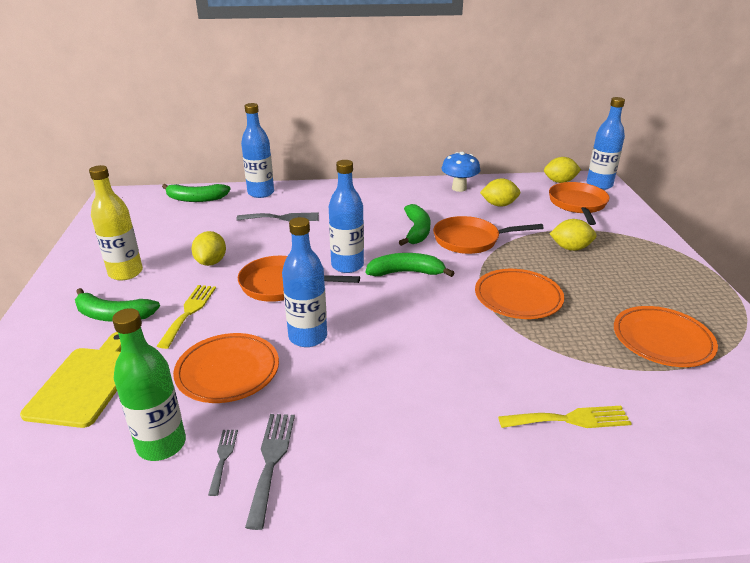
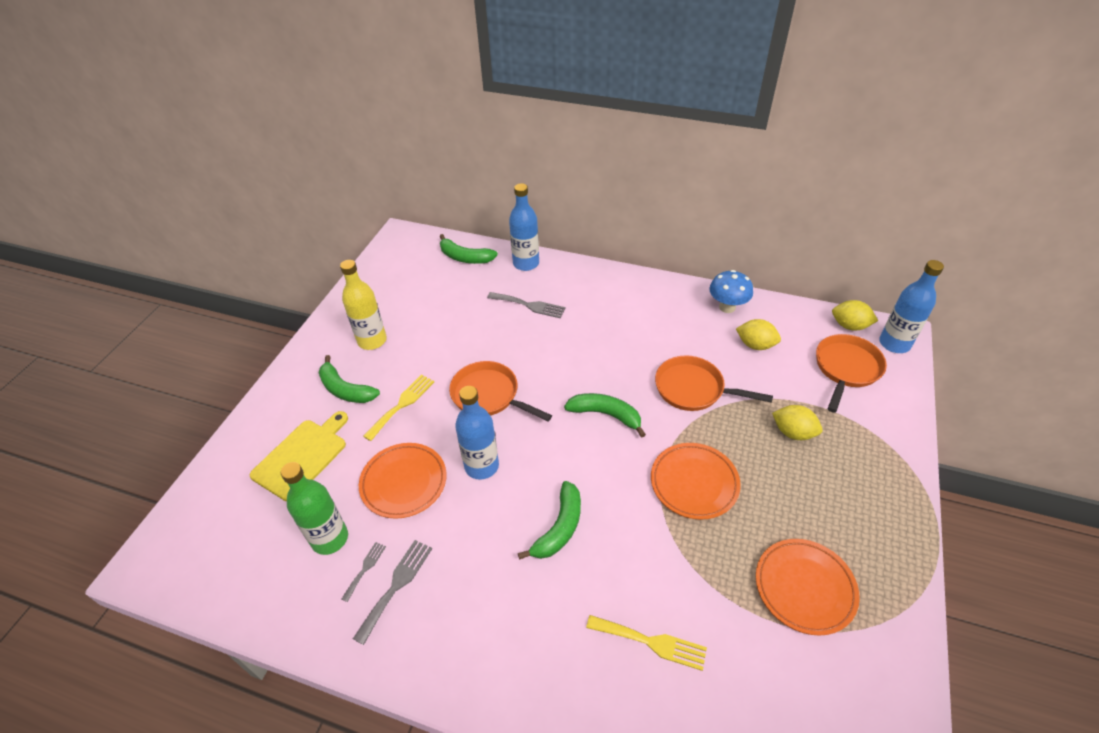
camera: 25 degrees right, 15 degrees up
(211, 262) = (443, 348): yellow lemon -> none
(347, 265) = (557, 388): blue bottle -> none
(416, 231) = (646, 360): green banana -> green banana (559, 528)

